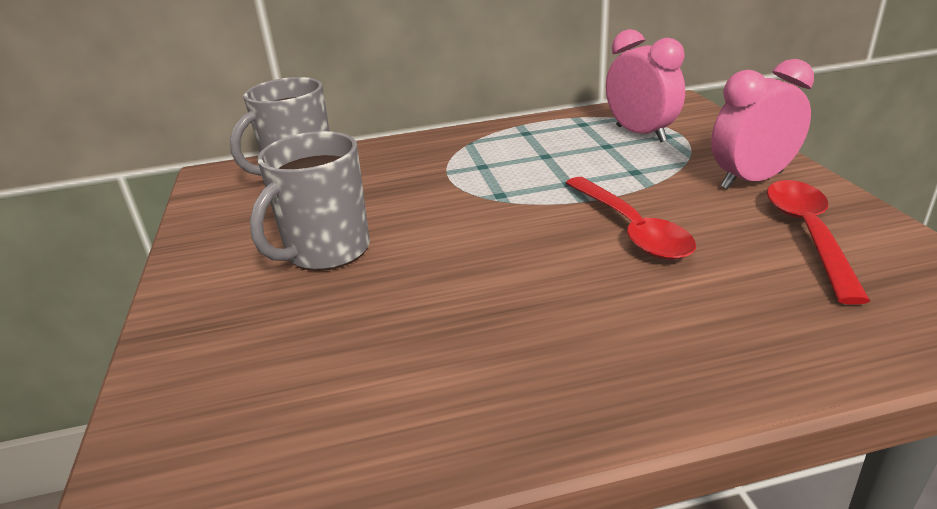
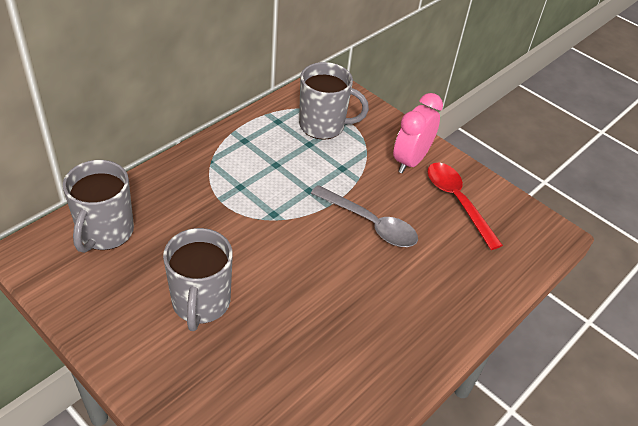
camera: 40 degrees left, 15 degrees up
(631, 229) = (370, 224): red spoon -> grey spoon
(640, 134) = (323, 126): pink clock -> grey mug

